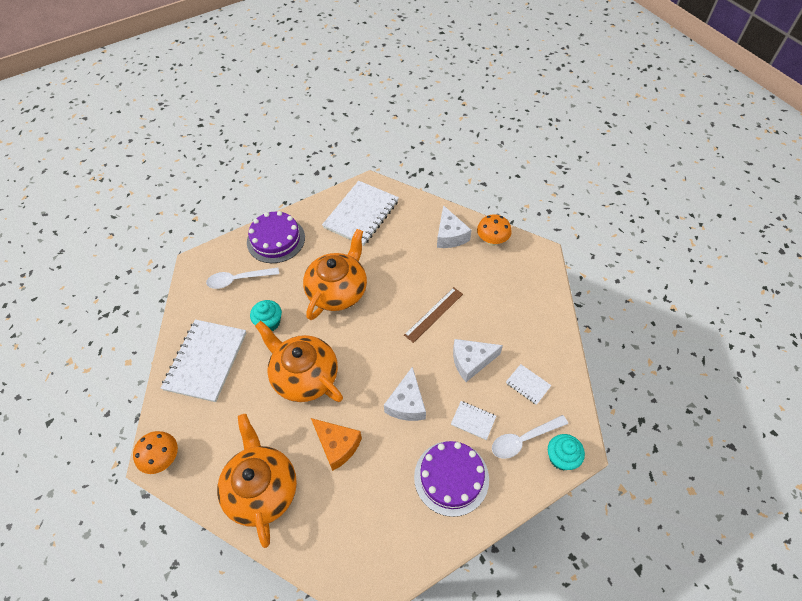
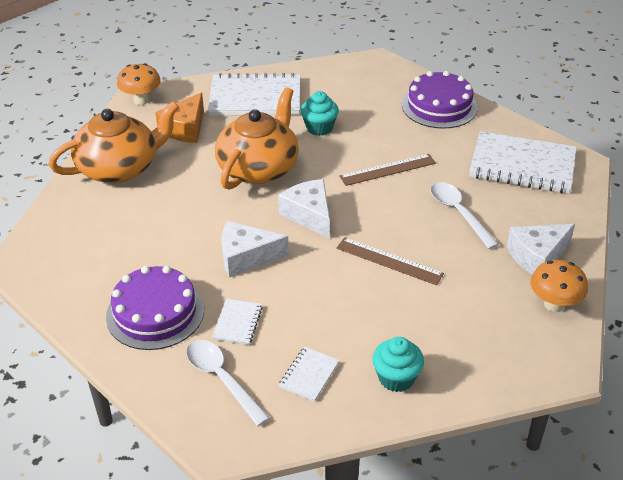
camera: 75 degrees right, 15 degrees down
(238, 280) = (367, 93): white spoon -> white spoon (458, 213)
(337, 445) = (178, 210): orange cheese -> orange cheese (185, 129)
(338, 290) = (388, 170): orange teapot -> brown ruler
(471, 361) = (327, 309): white cheese -> white cheese (309, 215)
(561, 458) = (202, 425): turquoise cupcake -> turquoise cupcake (396, 378)

